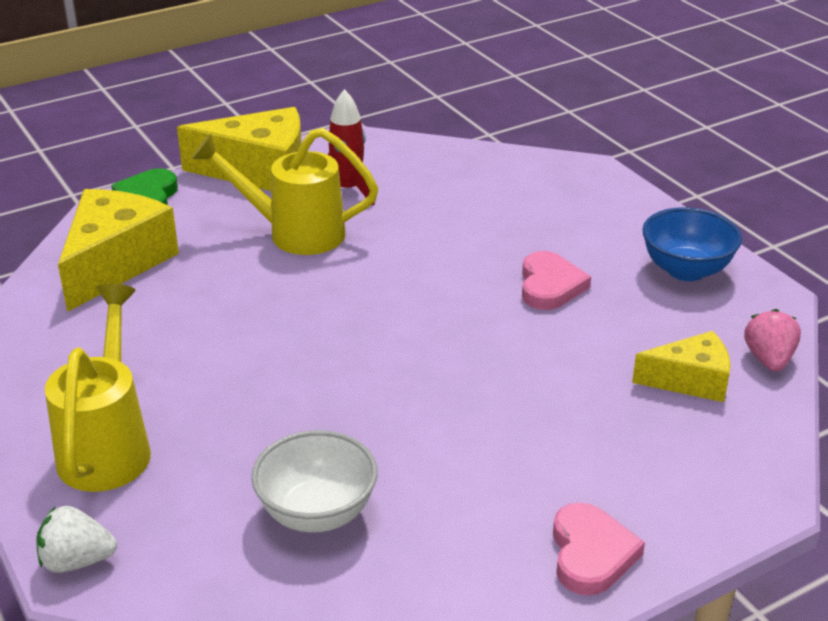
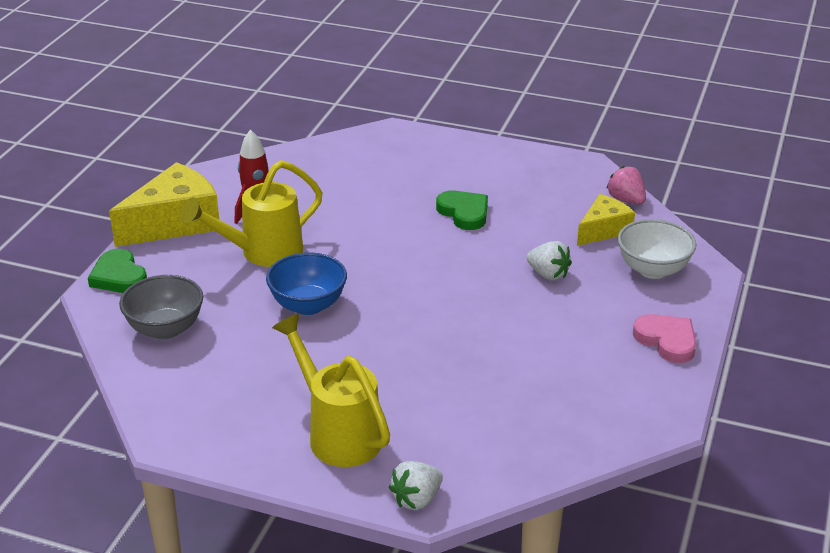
camera: 40 degrees left, 0 degrees up
(115, 263) = (165, 329): yellow cheese -> grey bowl
(317, 513) = (510, 399): white bowl -> white bowl (653, 269)
(550, 286) = (464, 213): pink heart -> green heart
(552, 398) = (548, 274): none -> white strawberry
(686, 270) = (525, 170): blue bowl -> blue bowl (308, 305)

